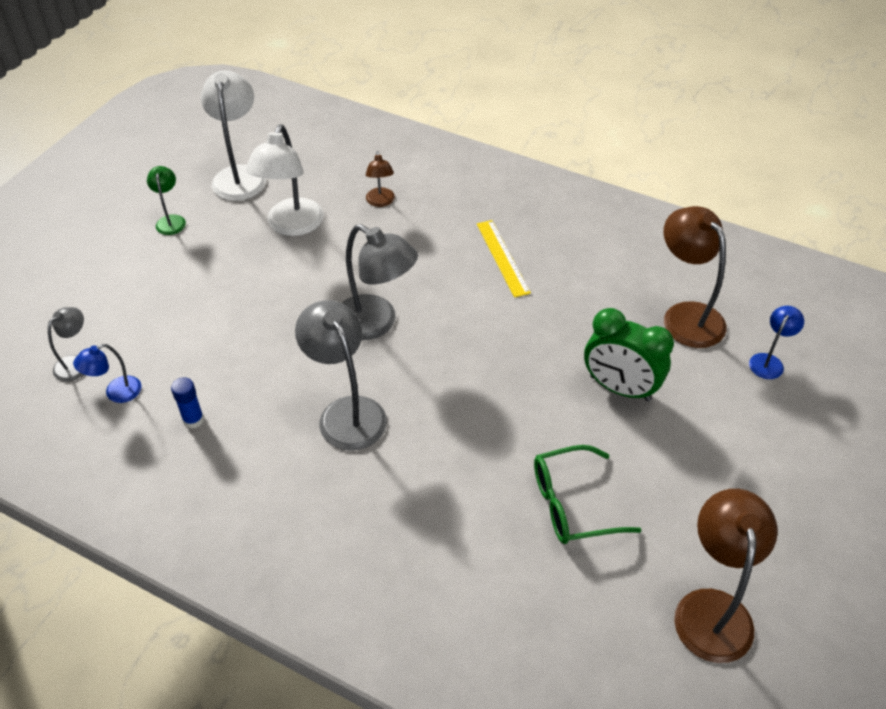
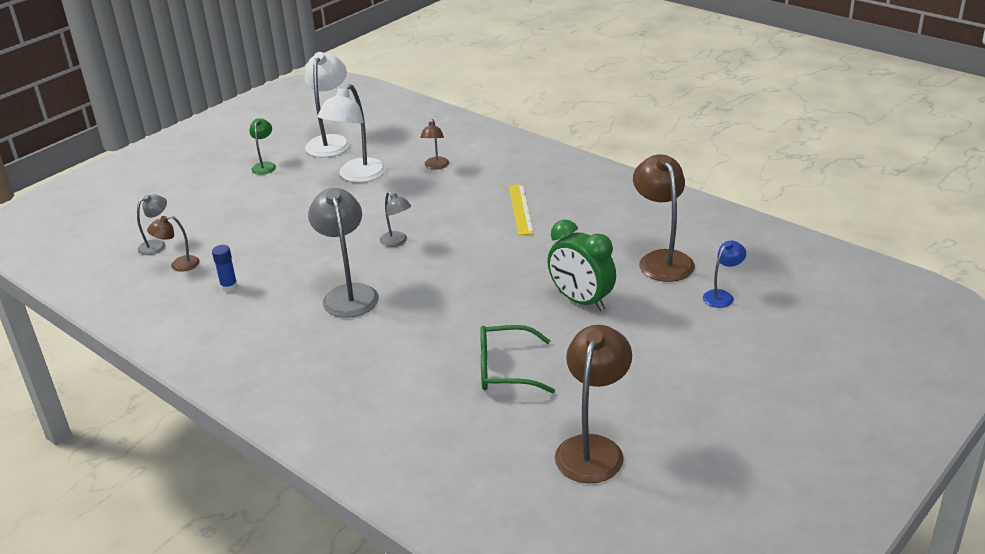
camera: 15 degrees right, 15 degrees down
(116, 393) = (179, 265): blue lamp -> brown lamp
(376, 323) = (397, 242): grey lamp -> grey lamp, size x0.53

